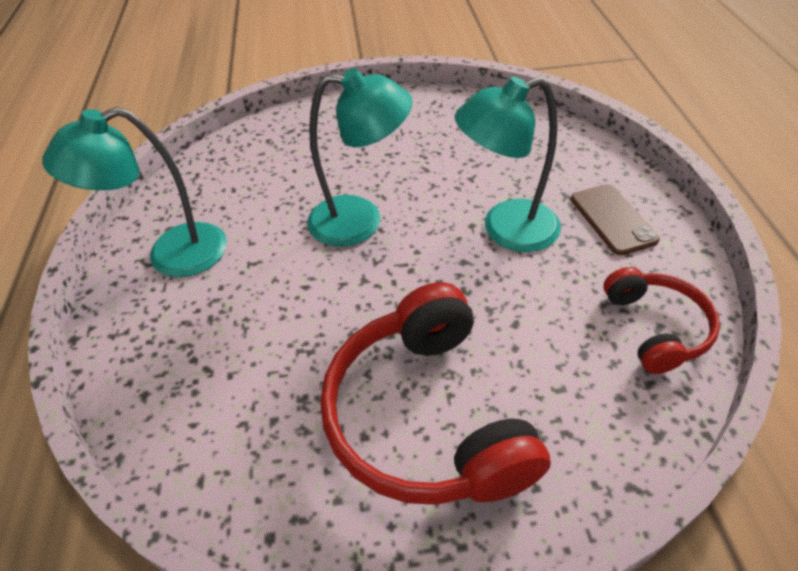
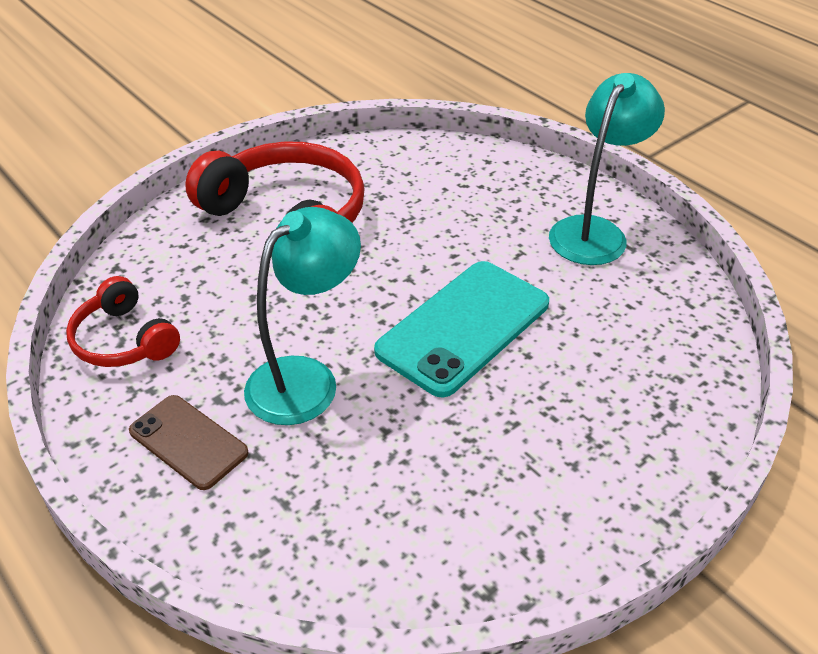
camera: 145 degrees right, 5 degrees down
(361, 220) = (463, 327): turquoise lamp -> turquoise phone

